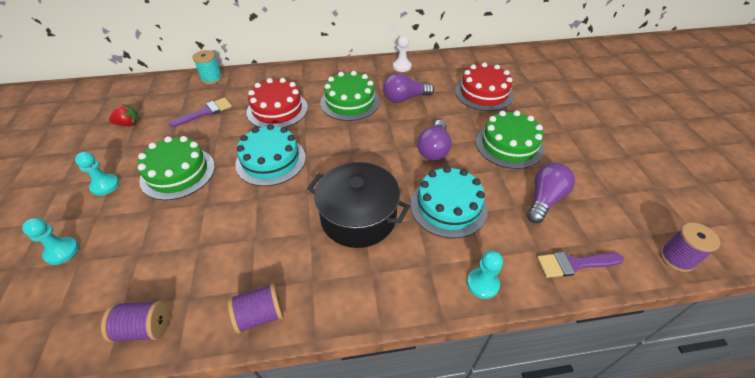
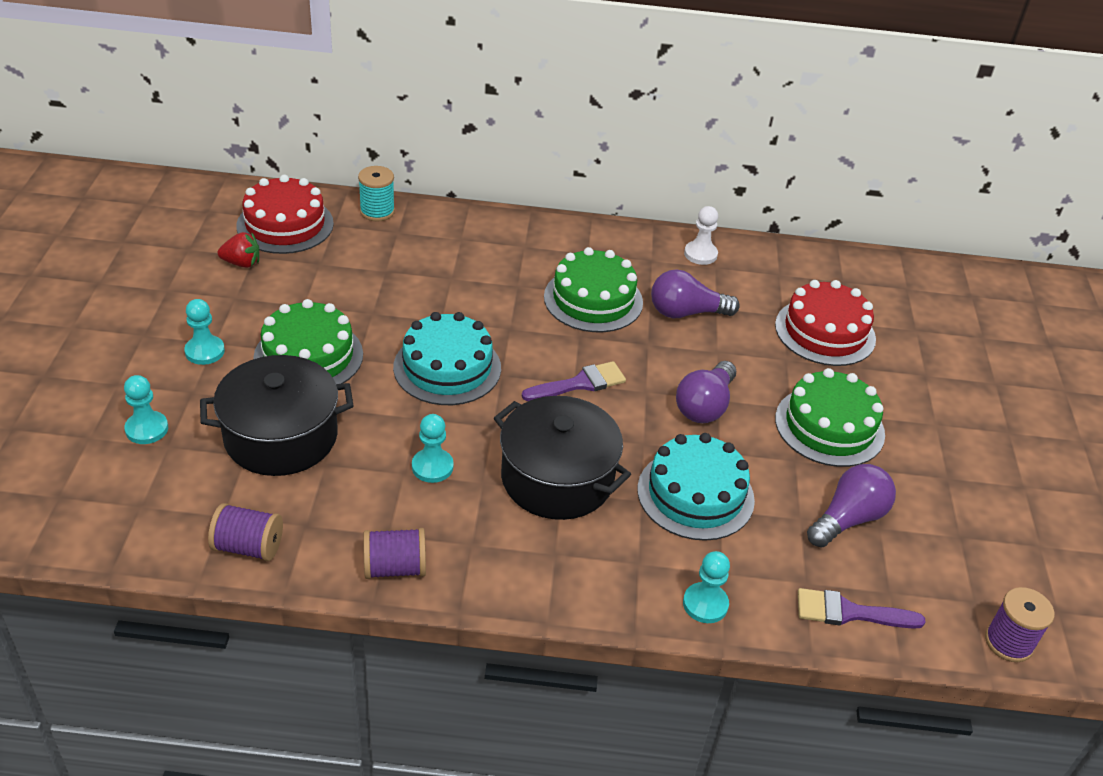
camera: 10 degrees right, 5 degrees down
(163, 233) = (281, 436): none -> black pot
(205, 112) = (360, 268): purple brush -> purple brush (580, 383)
(273, 230) = (432, 467): none -> turquoise pawn
(277, 109) = (473, 288): red cake -> red cake (285, 224)

